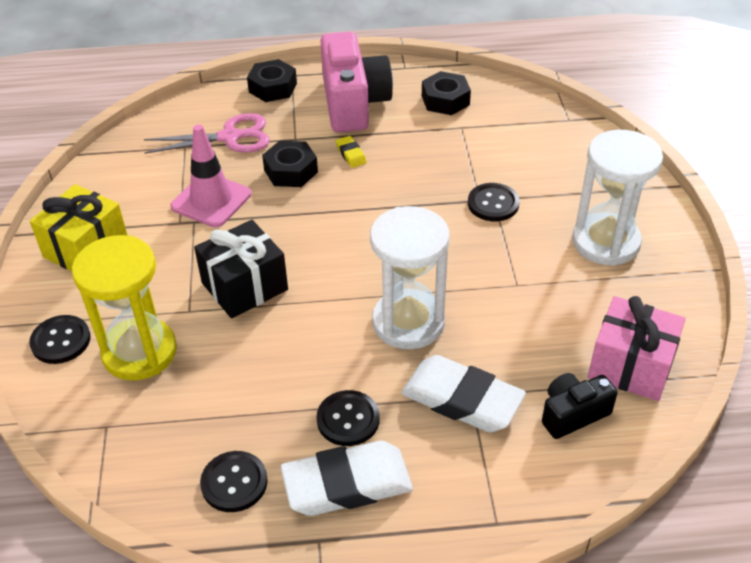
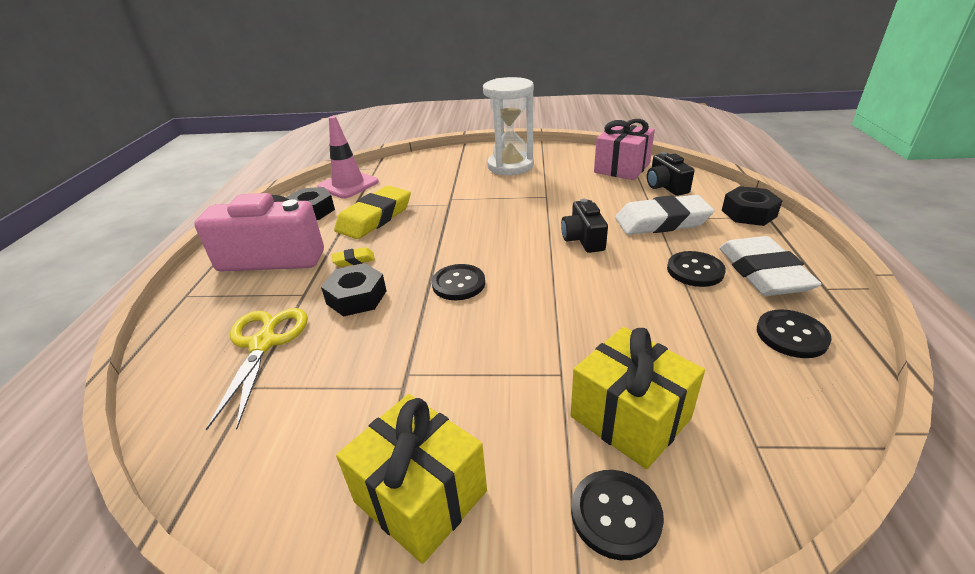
camera: 80 degrees left, 10 degrees down
(139, 352) = (630, 417): yellow hourglass -> yellow gift
(211, 200) = (375, 358): pink traffic cone -> pink traffic cone (348, 185)
(230, 137) = (263, 344): pink scissors -> yellow scissors
(244, 286) = (528, 330): black gift -> none
(273, 87) = (195, 309): black nut -> black nut (748, 213)
(408, 322) = (583, 239): white hourglass -> black camera
(436, 148) = (375, 218): none -> yellow eraser
(462, 399) = (661, 222): white eraser -> white eraser turned 45 degrees clockwise
(493, 204) = (456, 199): black button -> black button (458, 284)

